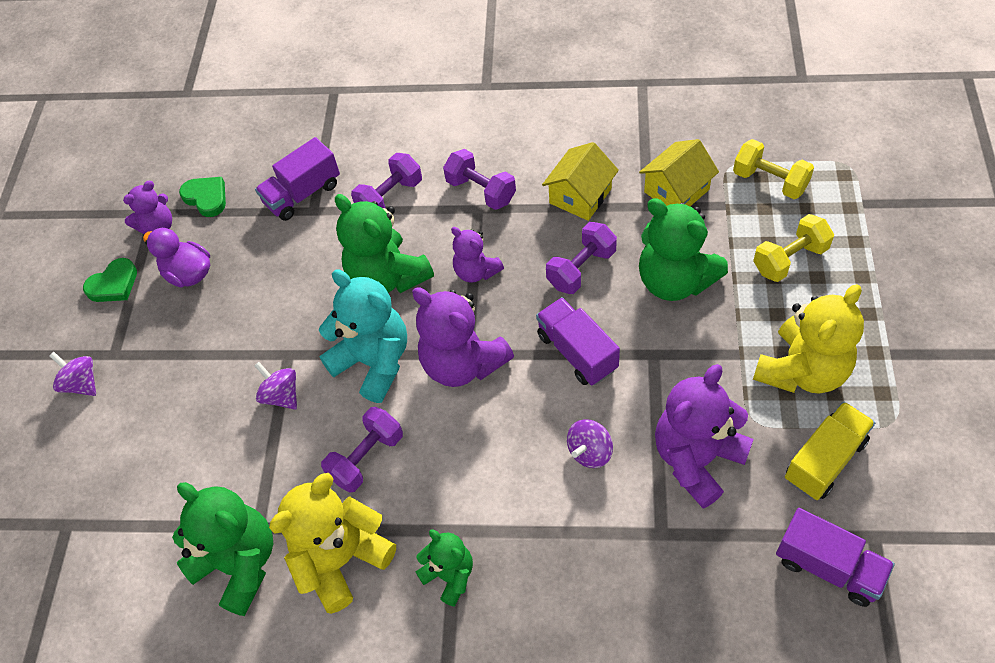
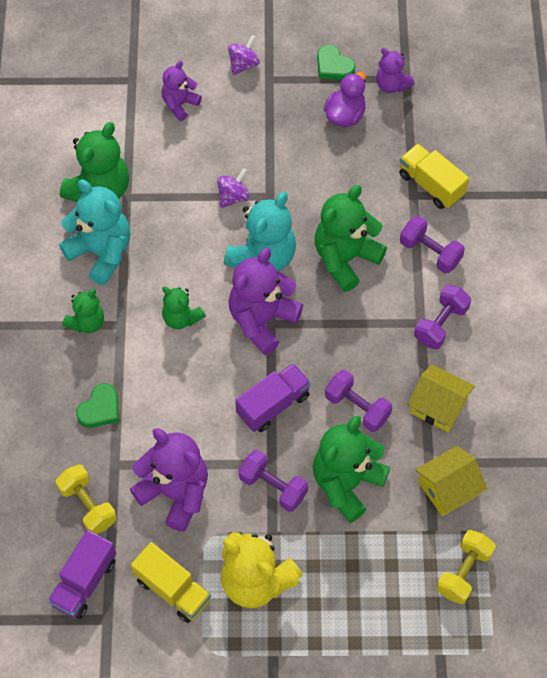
camera: 80 degrees right, 5 degrees up
(206, 198) = (423, 114): green heart -> green heart (100, 409)
(302, 194) = (431, 185): purple truck -> yellow truck
(341, 559) = (101, 252): yellow teddy bear -> turquoise teddy bear
(366, 458) = (180, 260): purple dumbbell -> purple dumbbell (273, 487)
(452, 455) = (181, 318): none -> green teddy bear
(476, 271) = (352, 325): purple teddy bear -> purple teddy bear (180, 104)
(590, 452) = (182, 414): purple spinning top -> none
(676, 191) = (448, 488): yellow house -> yellow house turned 75 degrees counterclockwise
(789, 259) = (372, 581): yellow dumbbell -> yellow dumbbell (88, 505)

